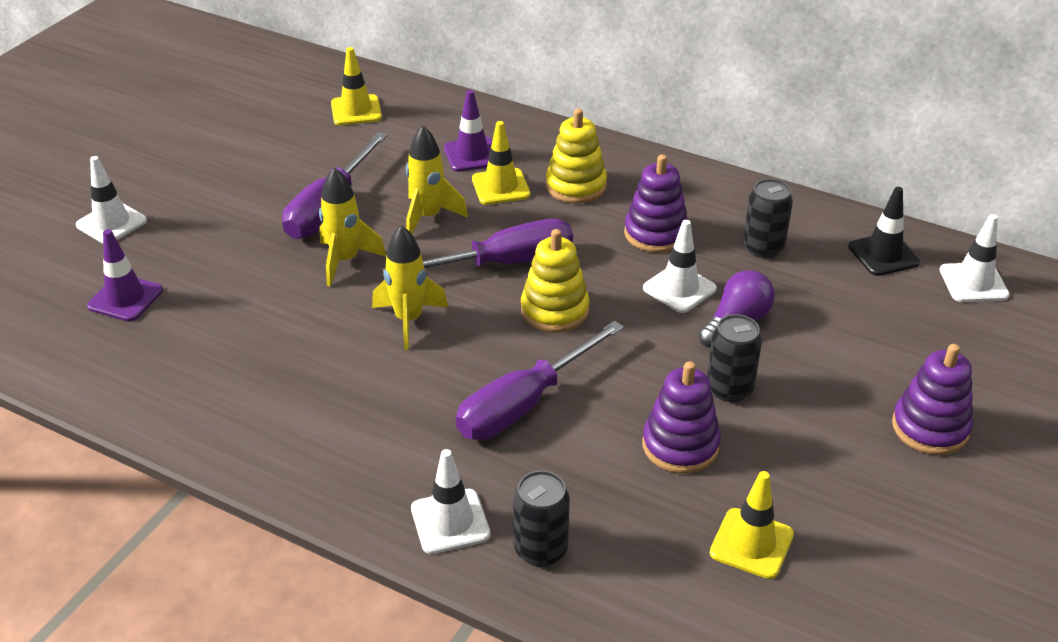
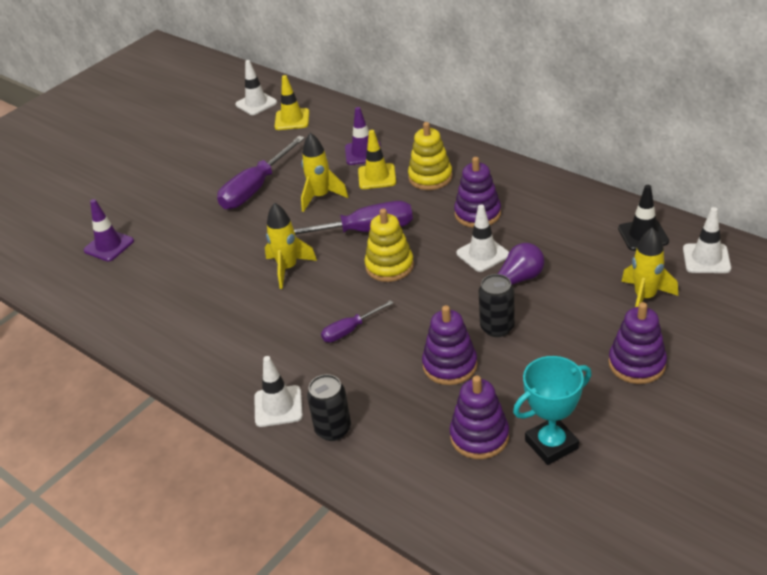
camera: 15 degrees right, 0 degrees up
(111, 223) = (112, 195): white traffic cone -> white traffic cone (256, 103)
(345, 261) = (256, 226): yellow rocket -> yellow rocket (645, 298)
(524, 404) = (350, 330): purple screwdriver -> purple screwdriver, size x0.54
(751, 543) = (479, 436): yellow traffic cone -> purple stacking toy
(763, 248) = (553, 227): black can -> none
(853, 547) = (551, 444): none -> turquoise trophy

